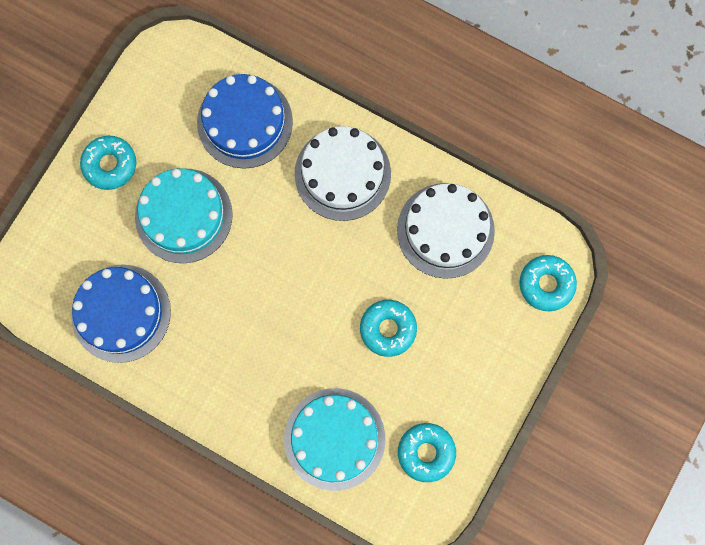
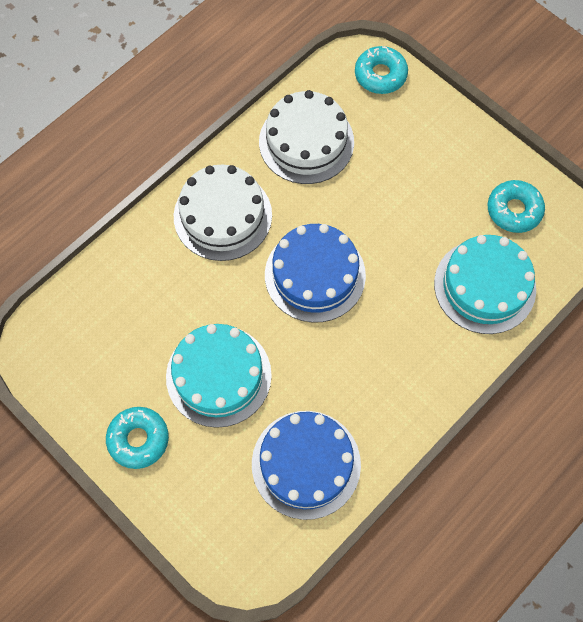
camera: 75 degrees left, 10 degrees down
(245, 122) = (138, 293): blue cake -> blue cake (315, 275)
(388, 329) = (388, 213): turquoise donut -> none

